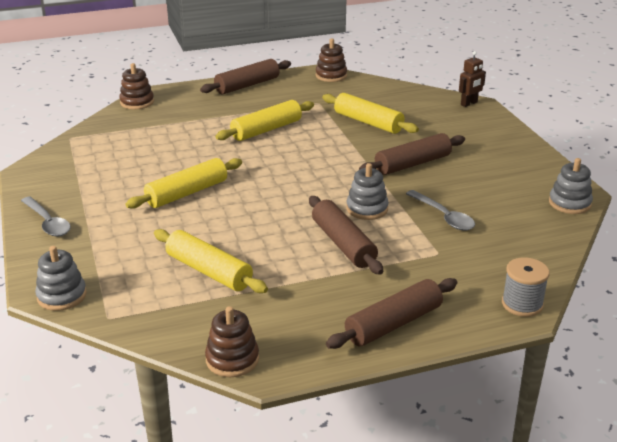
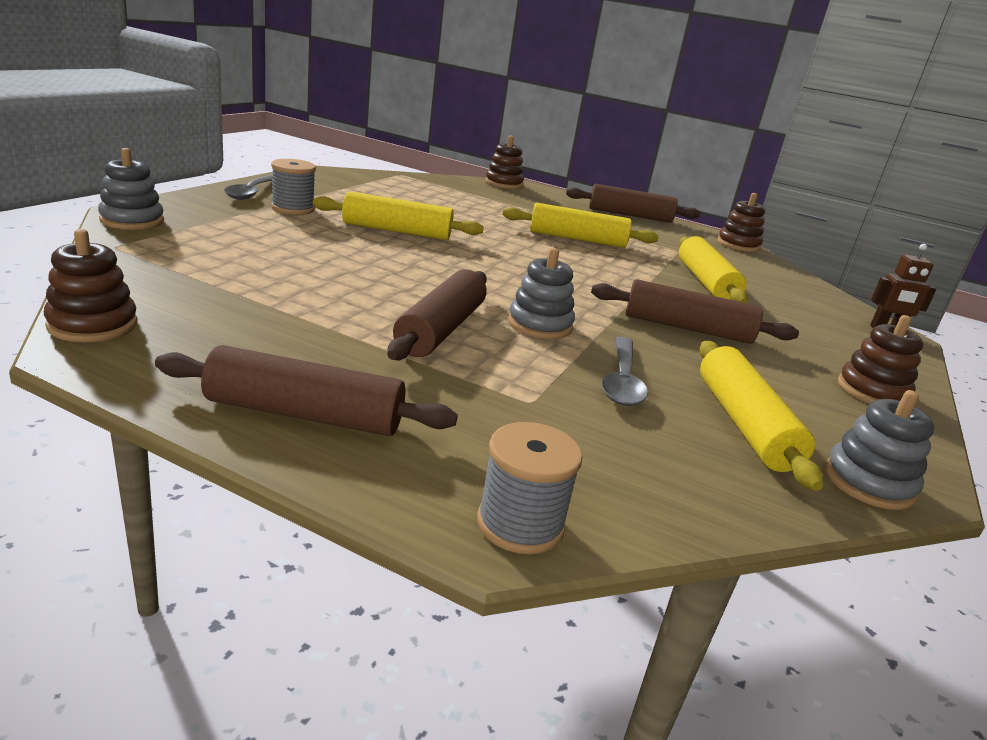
camera: 40 degrees right, 5 degrees down
(102, 218) = (293, 208): none -> grey spool
(209, 271) = (268, 271): yellow rolling pin -> yellow rolling pin (744, 424)
(514, 152) = (872, 391): none -> brown stacking toy

